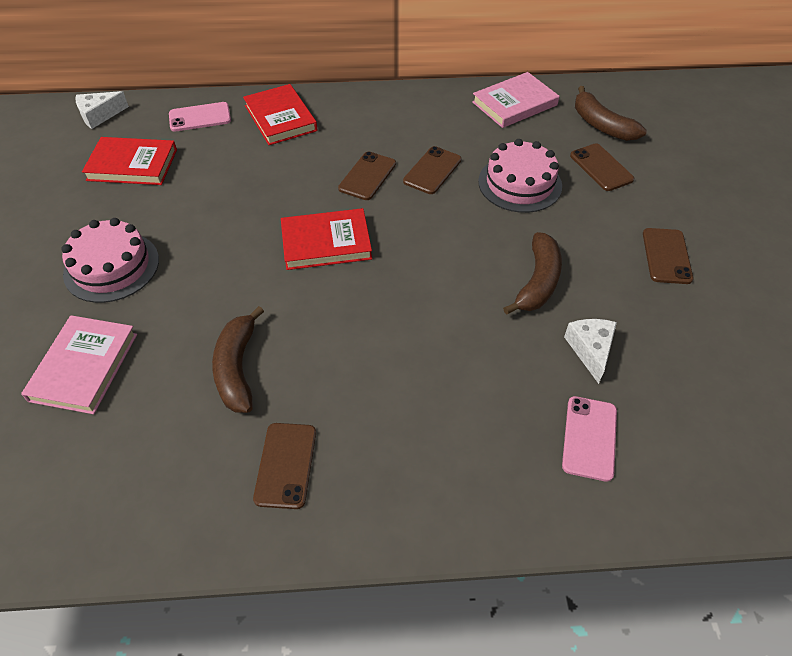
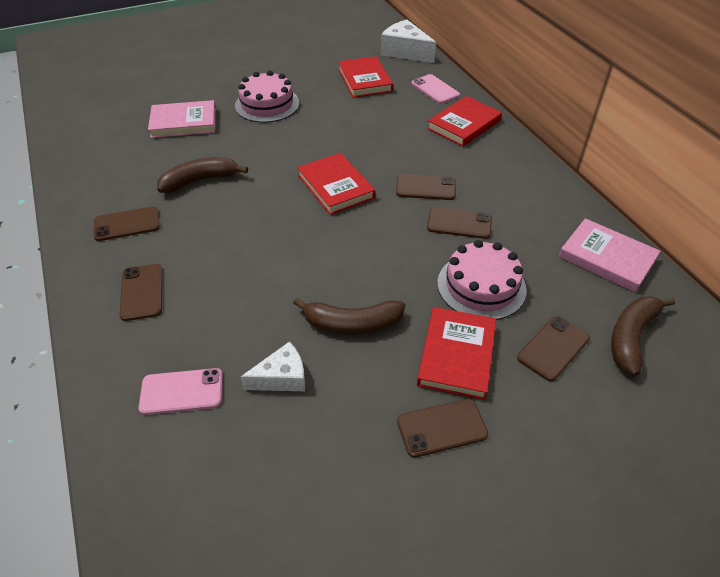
camera: 70 degrees right, 5 degrees down
(99, 115) = (405, 51): white cheese -> white cheese, size x1.57
(426, 460) = (141, 292): none -> brown phone
(594, 224) = (457, 355): none -> red book

